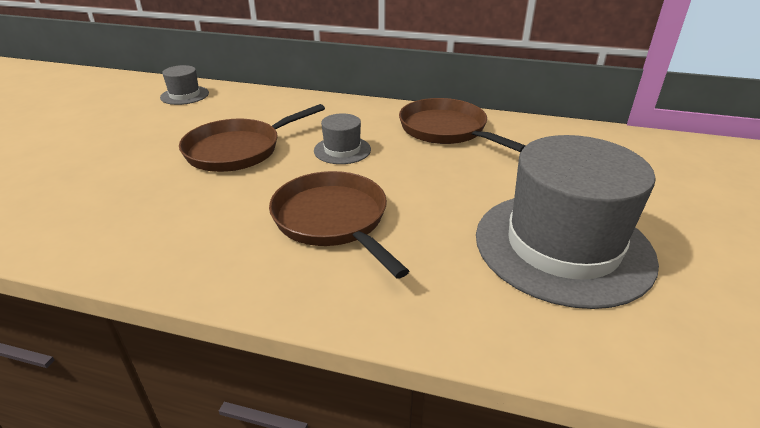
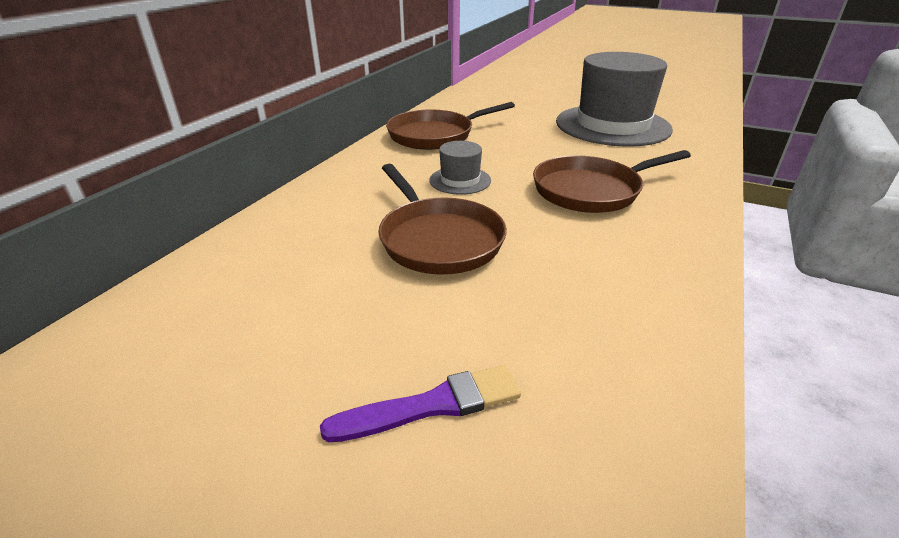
camera: 80 degrees left, 0 degrees up
(69, 163) = (432, 405): none -> purple brush
(184, 95) = (194, 299): grey hat -> none

